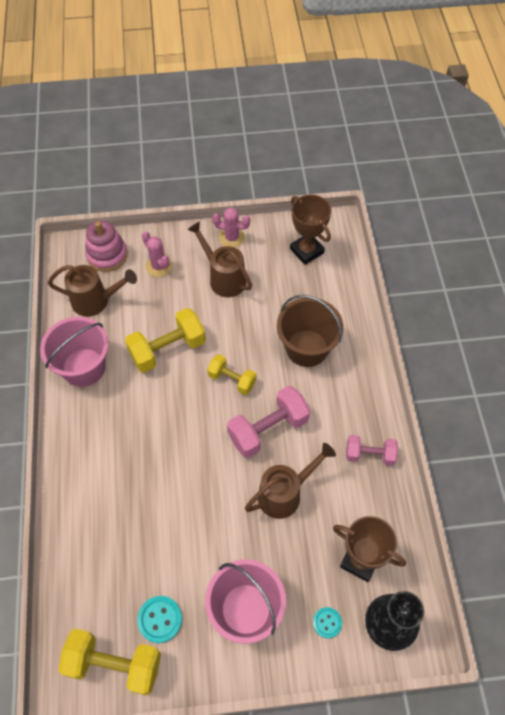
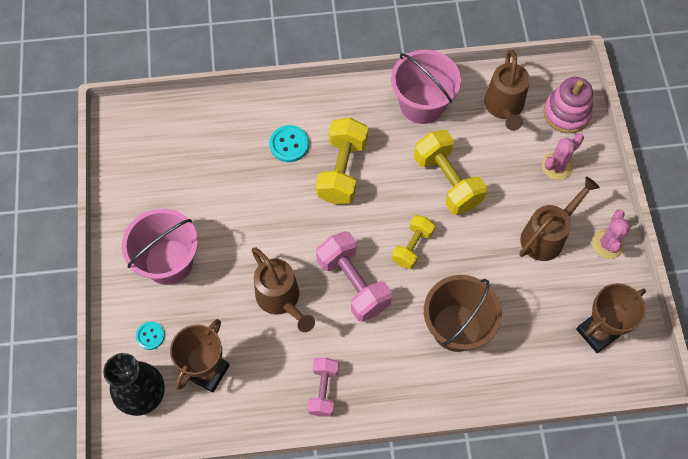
camera: 90 degrees right, 5 degrees up
(114, 664) = (132, 155): yellow dumbbell -> yellow dumbbell (342, 170)
(160, 619) = (166, 189): turquoise button -> turquoise button (289, 144)

